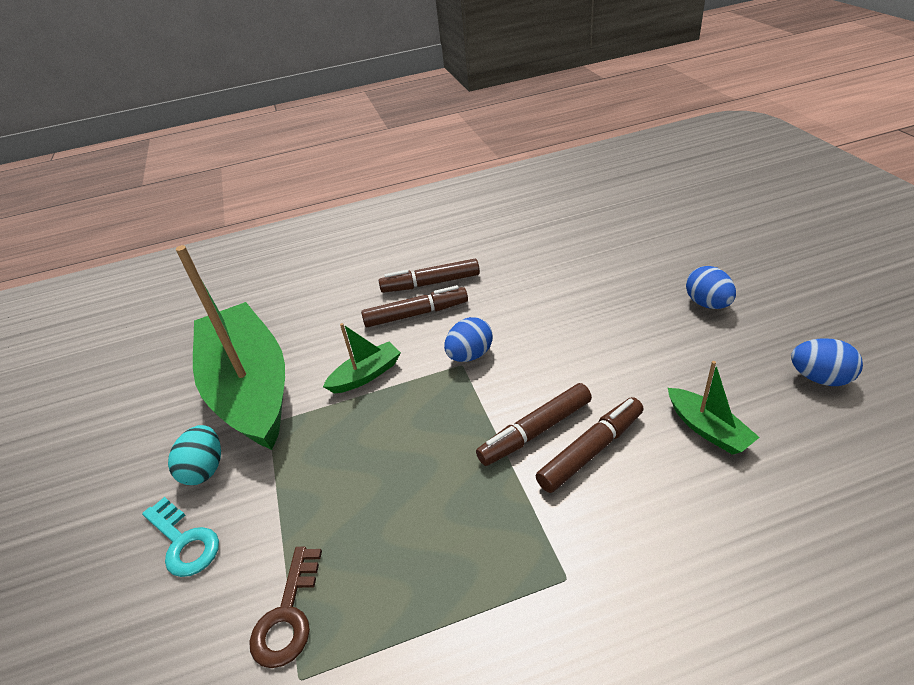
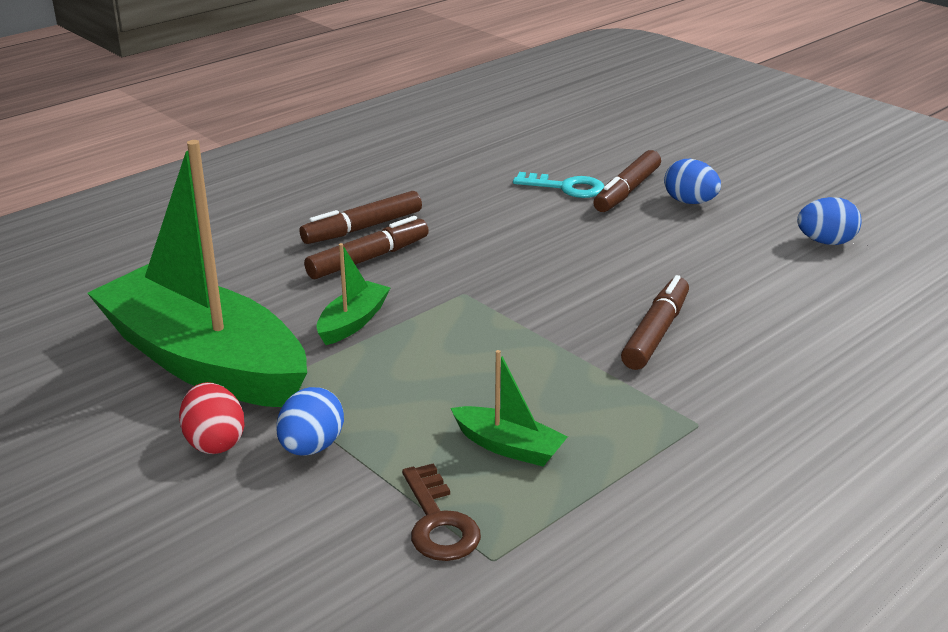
camera: 30 degrees left, 10 degrees down
(184, 542) = (252, 504): turquoise key -> turquoise key (566, 187)
(205, 469) = (214, 442): turquoise egg -> red egg
(470, 355) = (467, 283): blue egg -> blue egg (311, 447)
(535, 431) = (589, 330): brown marker -> brown marker (627, 191)
(707, 429) = (752, 296): green boat -> green boat (508, 447)

